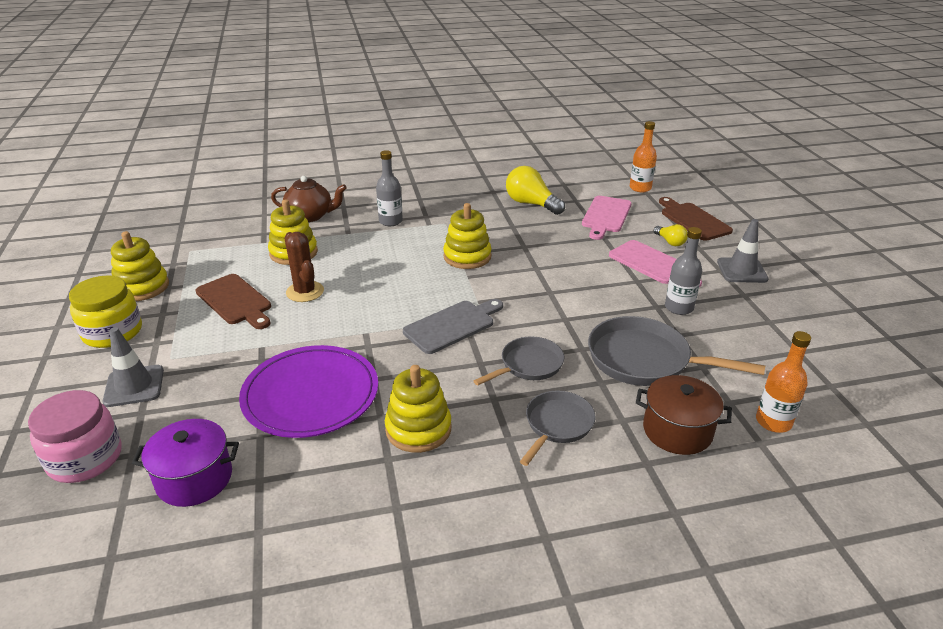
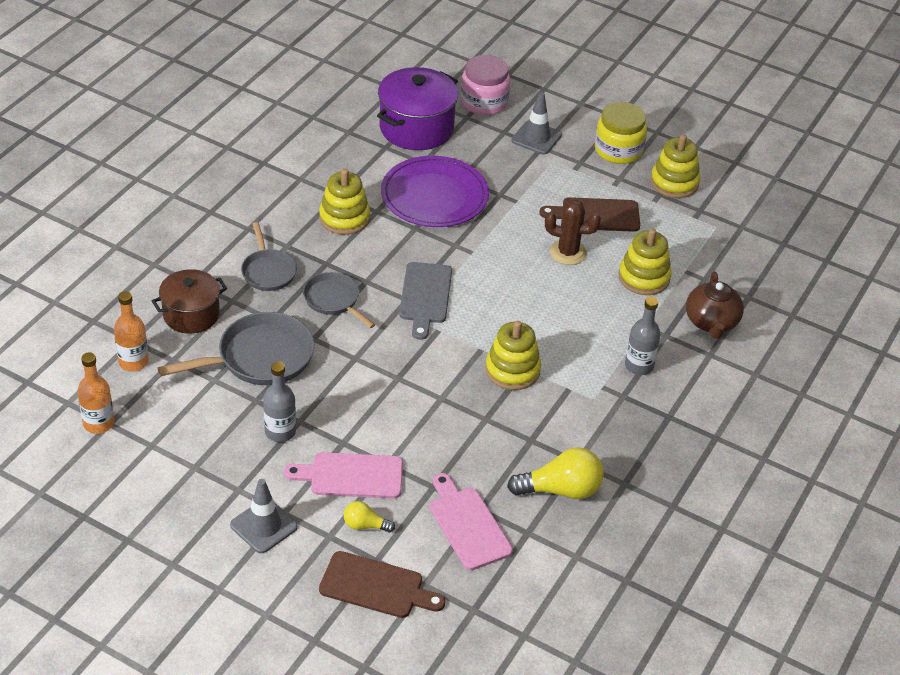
camera: 130 degrees right, 10 degrees up
(194, 479) = (416, 128): purple pot -> purple pot, size x1.51
(310, 216) = (711, 322): brown teapot -> brown teapot turned 45 degrees counterclockwise
(528, 365) = (334, 300): grey pan -> grey pan turned 135 degrees clockwise
(640, 188) = (490, 615): orange bottle -> orange bottle (98, 423)

